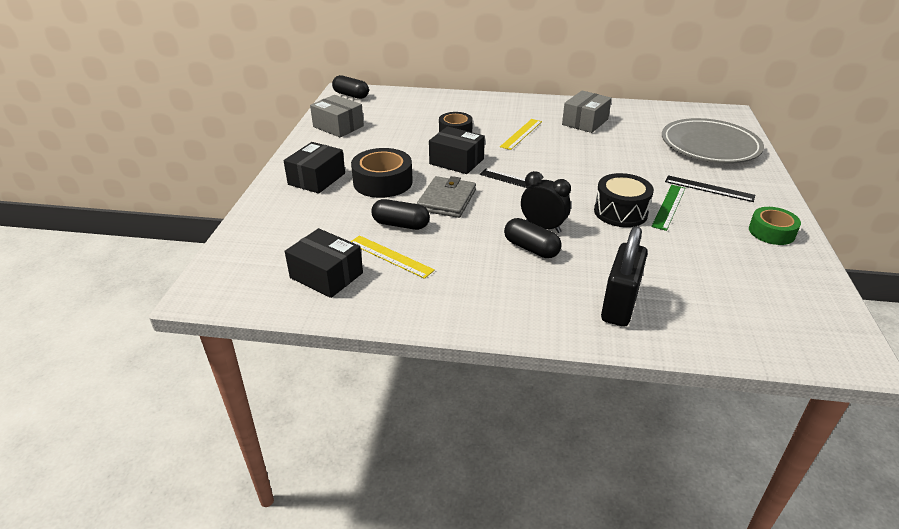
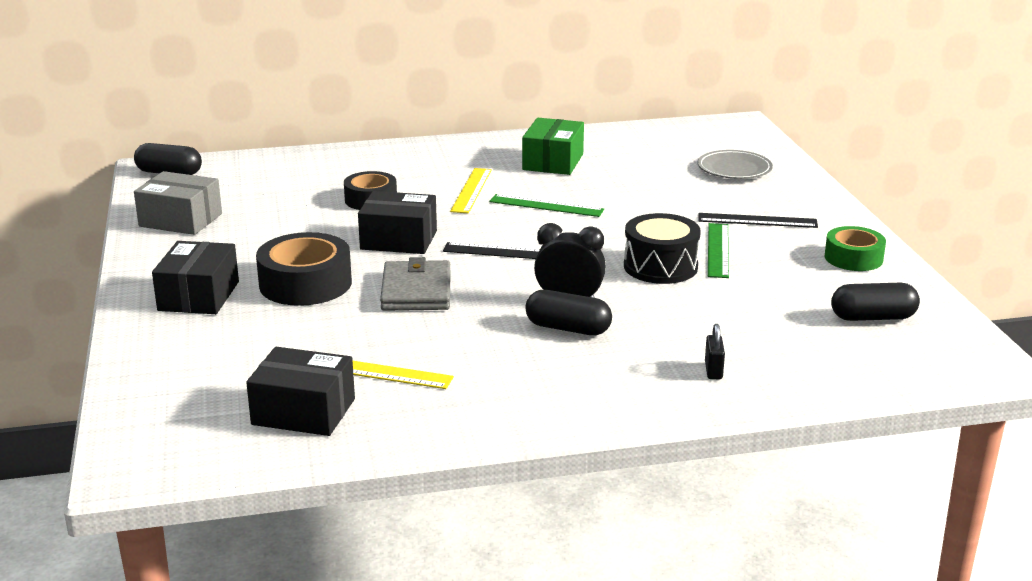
camera: 20 degrees left, 10 degrees down
(401, 224) = (369, 332): black capsule -> black capsule (873, 317)
(564, 152) = (546, 205): none -> green ruler
(585, 122) = (553, 162): grey box -> green box
(619, 306) = (713, 370): black padlock -> black padlock, size x0.43
(709, 146) = (734, 169): grey plate -> grey plate, size x0.54

